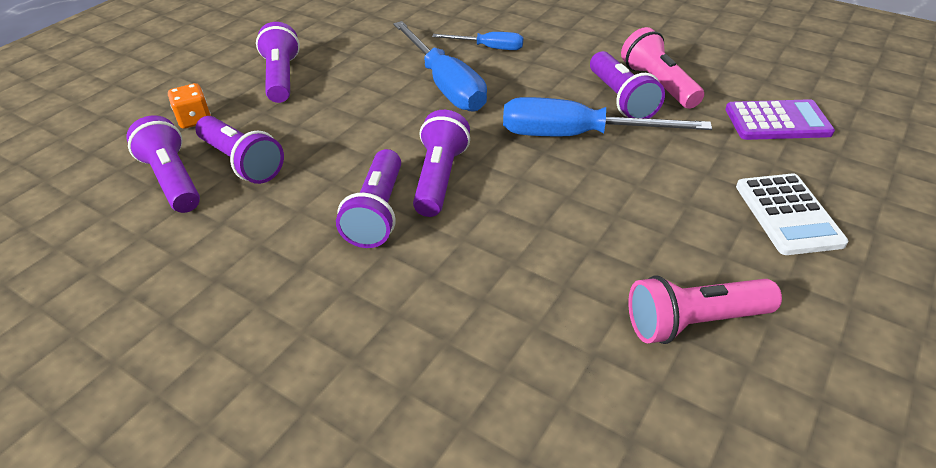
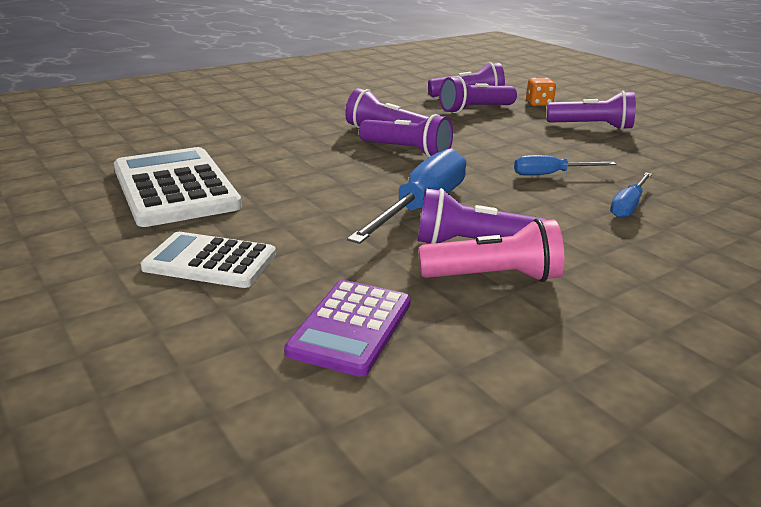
camera: 110 degrees right, 15 degrees down
(445, 85) = (551, 174): blue screwdriver -> blue screwdriver, size x0.55
(694, 322) = (175, 188): pink flashlight -> white calculator

